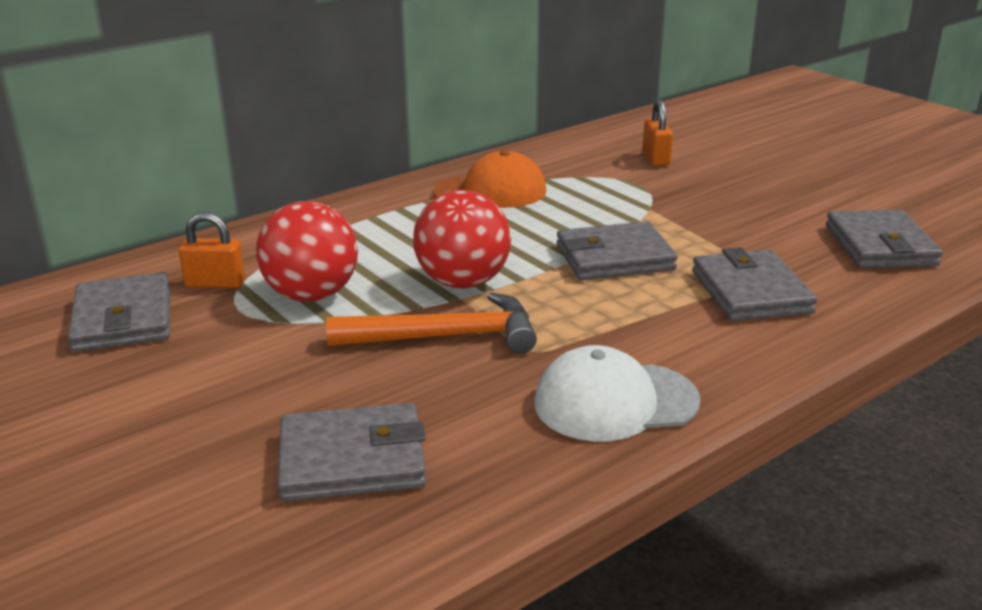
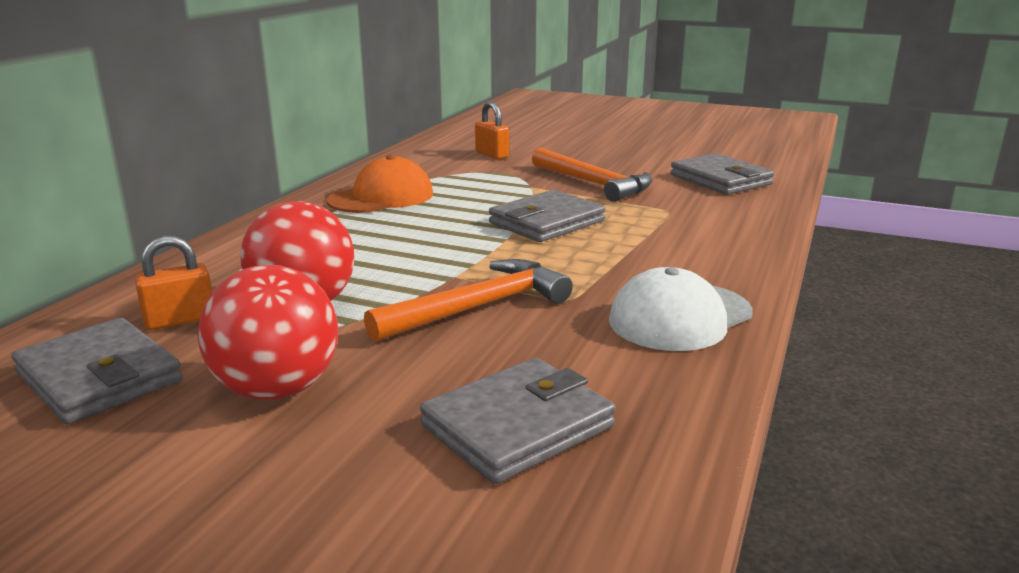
camera: 30 degrees left, 5 degrees down
(463, 282) = (441, 265): red ball -> red ball (277, 389)
(721, 219) = (593, 184): none -> orange hammer
(750, 292) = (676, 223): grey wallet -> none

